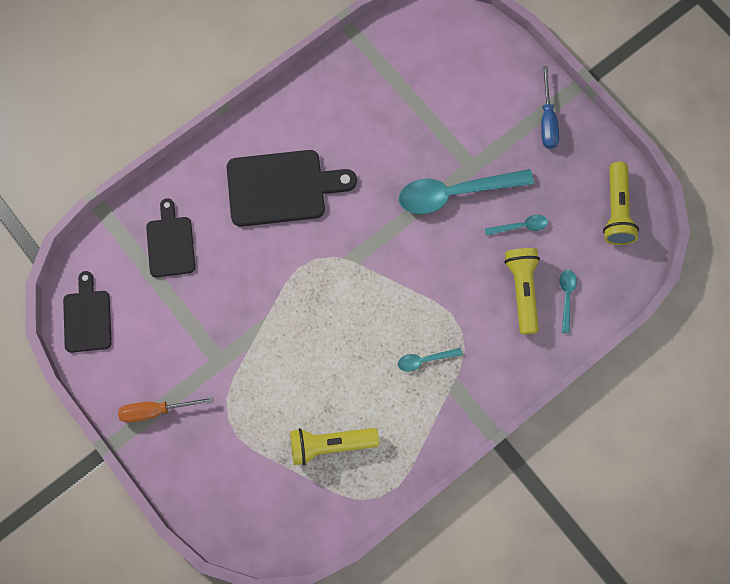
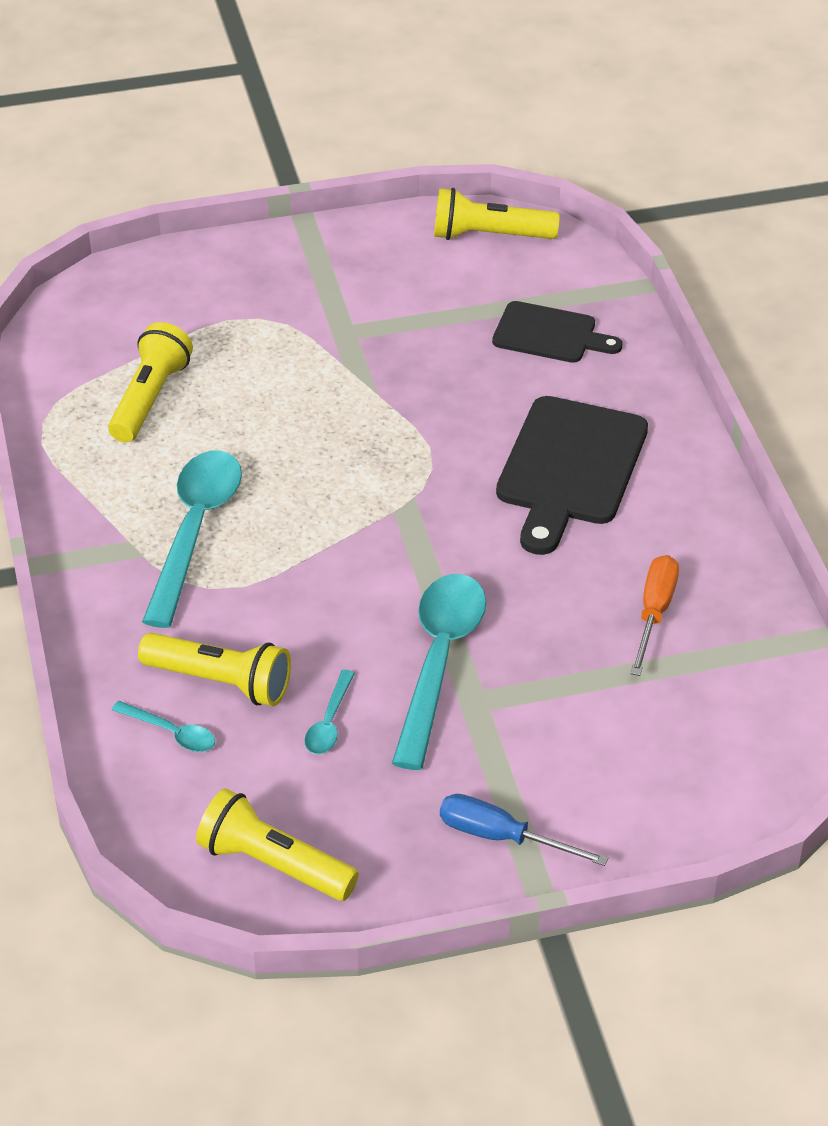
camera: 115 degrees right, 30 degrees down
(87, 317) = (489, 235): black cutting board -> yellow flashlight
(156, 410) = (318, 260): orange screwdriver -> orange screwdriver (654, 613)
(424, 360) = (195, 531): turquoise spoon -> turquoise spoon, size x2.18

